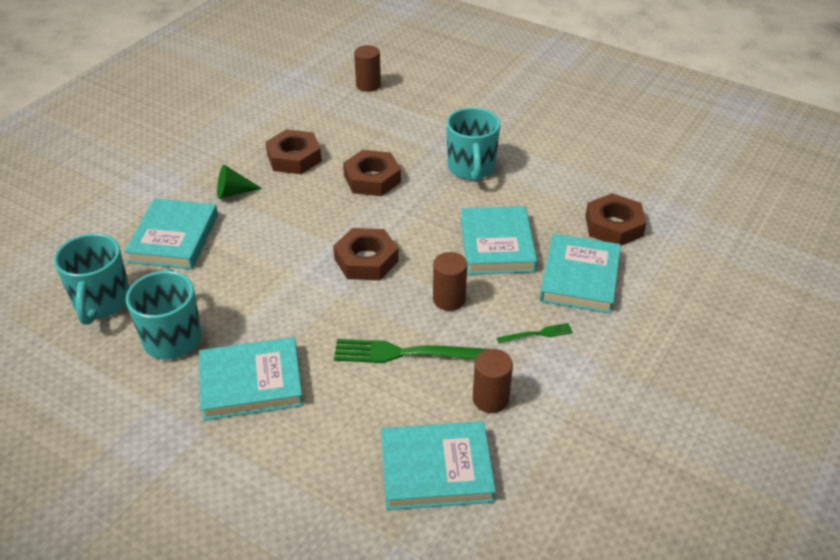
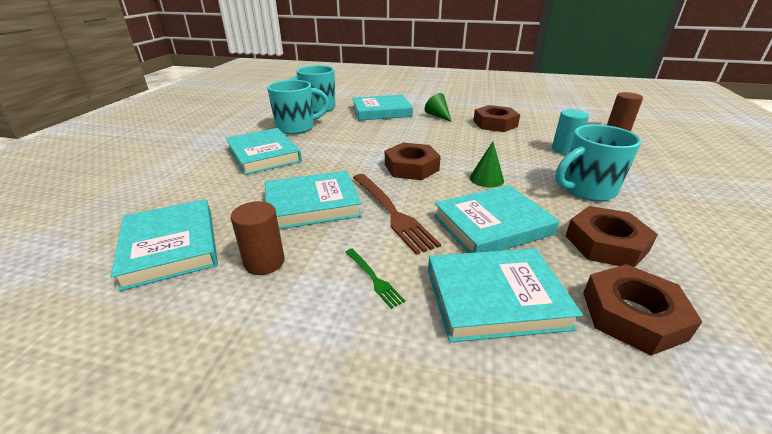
camera: 70 degrees right, 10 degrees down
(372, 179) = (508, 151): brown nut -> brown nut (606, 243)
(392, 142) = (564, 150): none -> turquoise cylinder
(406, 353) = (312, 204): green fork -> turquoise book
(420, 217) = (486, 179): none -> green cone
(449, 299) = (391, 212): brown cylinder -> brown fork

